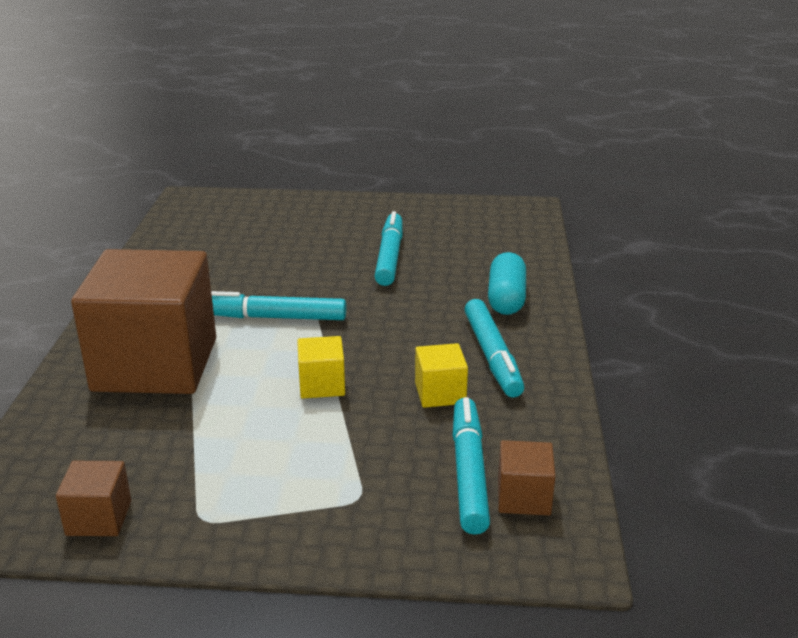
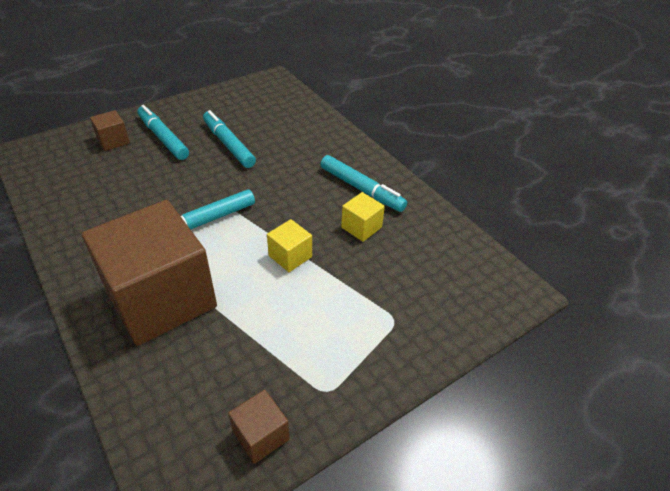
camera: 40 degrees left, 15 degrees up
(469, 472) = (429, 270): turquoise marker -> turquoise marker (163, 138)
(506, 298) = (328, 147): turquoise capsule -> none
(523, 497) = (469, 270): brown cube -> brown cube (113, 141)

